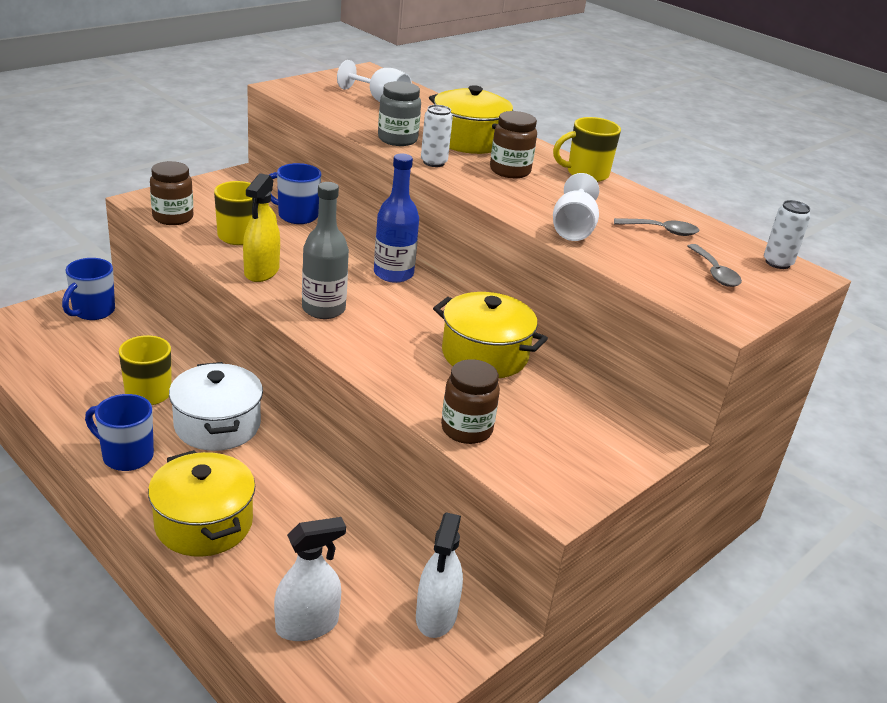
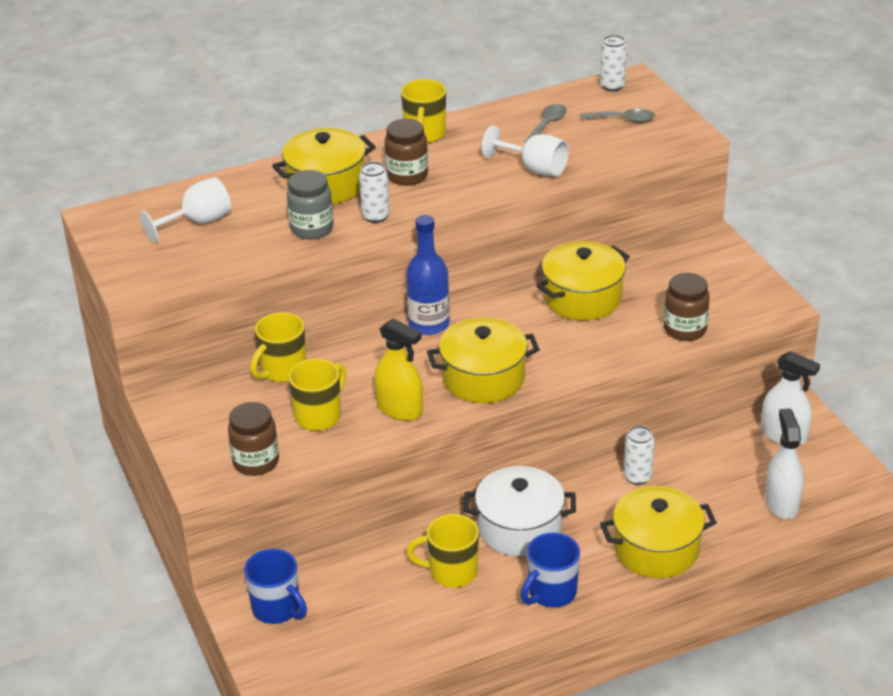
camera: 65 degrees left, 5 degrees up
(296, 216) = (282, 370): blue mug -> yellow mug
(317, 497) = (637, 477): none -> white can
(323, 309) = (483, 378): grey bottle -> yellow pot

